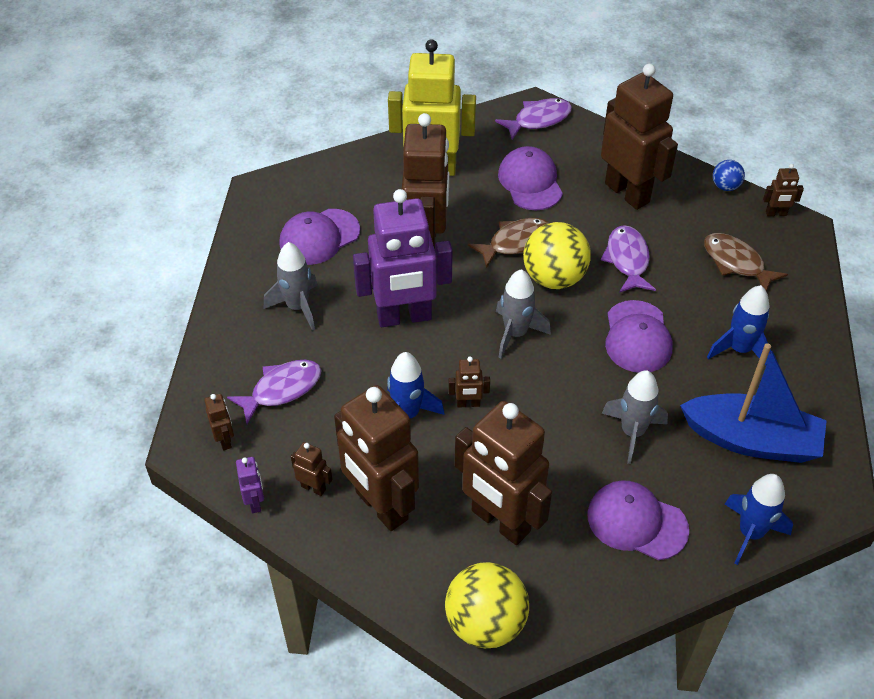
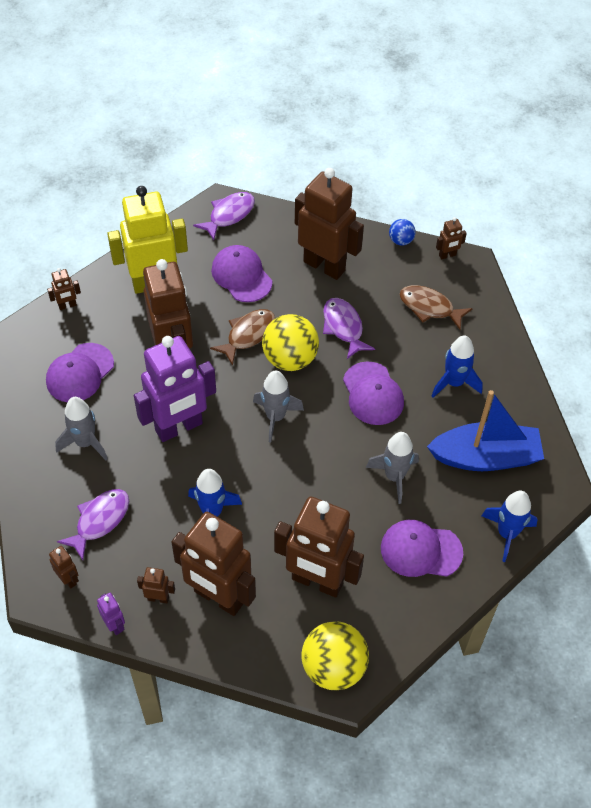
camera: 20 degrees left, 5 degrees up
(468, 404) = (258, 489): brown robot -> brown robot (67, 305)

